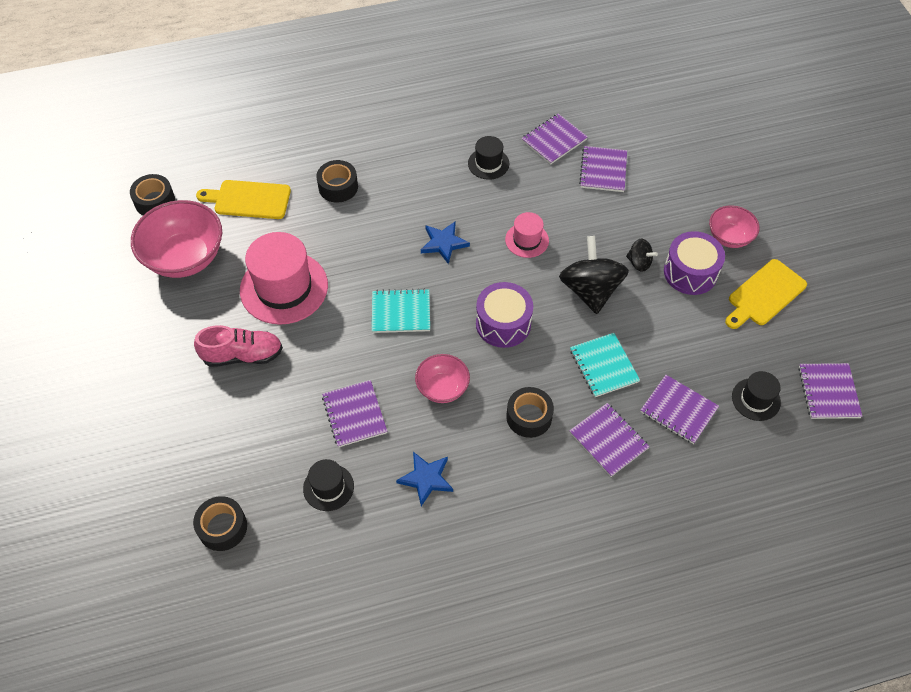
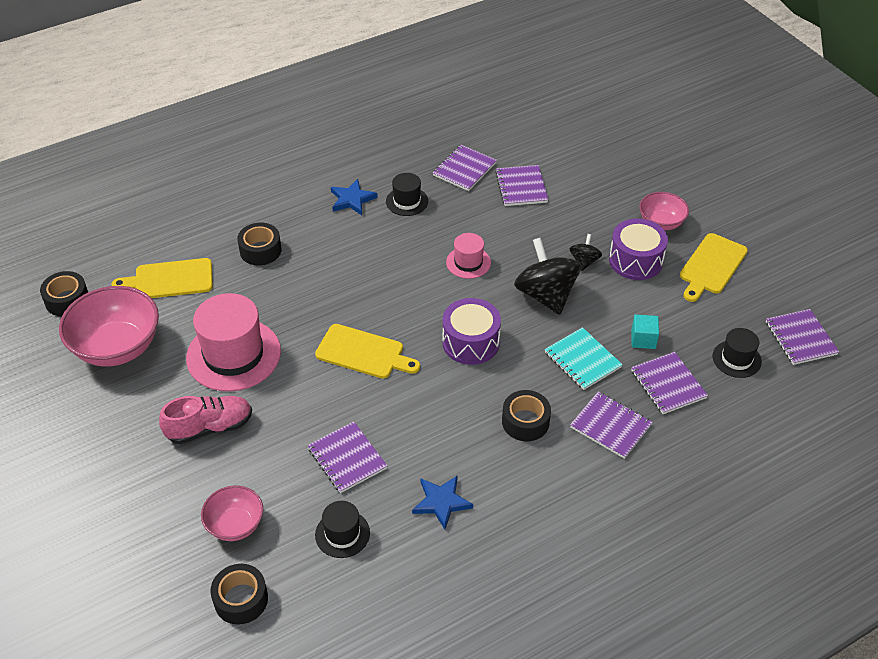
camera: 15 degrees left, 10 degrees down
(401, 312) = (363, 353): turquoise notebook -> yellow cutting board
(442, 388) = (429, 414): pink bowl -> pink bowl (235, 525)
(443, 243) = (386, 281): blue star -> blue star (352, 199)
(639, 262) = (584, 261): black spinning top -> black spinning top turned 90 degrees counterclockwise
(670, 358) = (643, 339): none -> turquoise cube
(678, 410) = (668, 384): purple notebook -> purple notebook turned 45 degrees clockwise

